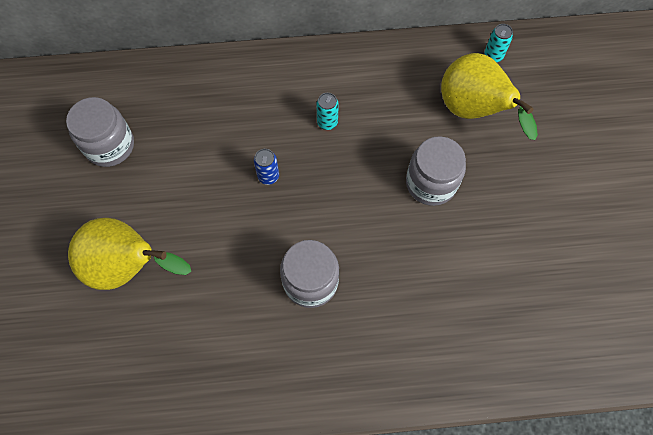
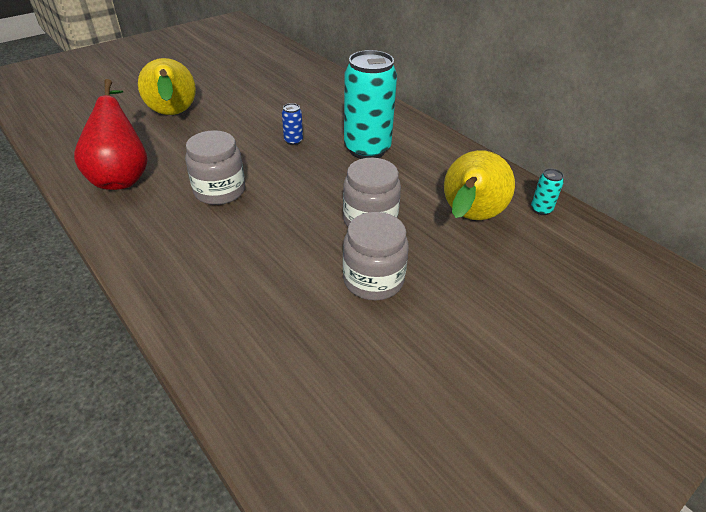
camera: 55 degrees right, 25 degrees down
(110, 145) = (257, 79): grey jar -> grey jar (373, 280)
(223, 362) = (122, 176): none -> red pear
(327, 122) = (367, 149): turquoise can -> turquoise can, size x2.43

